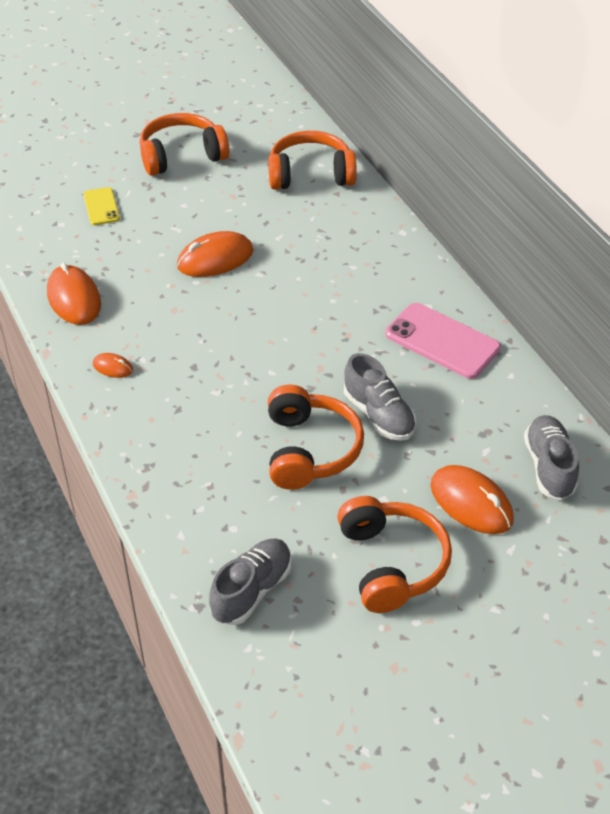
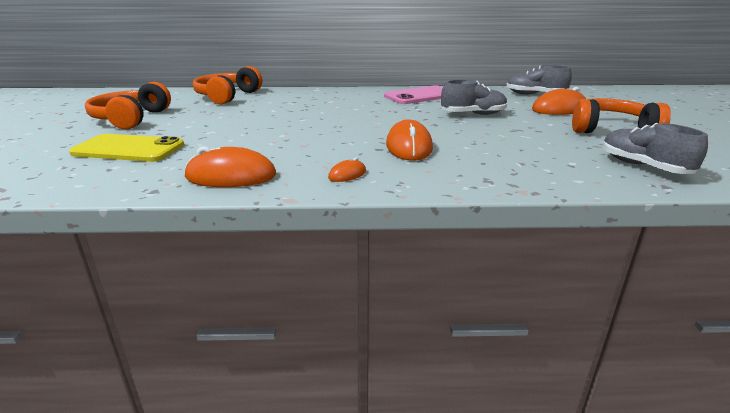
camera: 65 degrees left, 20 degrees down
(101, 206) = (128, 149): yellow phone -> yellow phone, size x1.77
(215, 259) = (266, 126): orange mouse -> orange mouse (409, 147)
(309, 450) = (496, 132): orange headphones -> none

